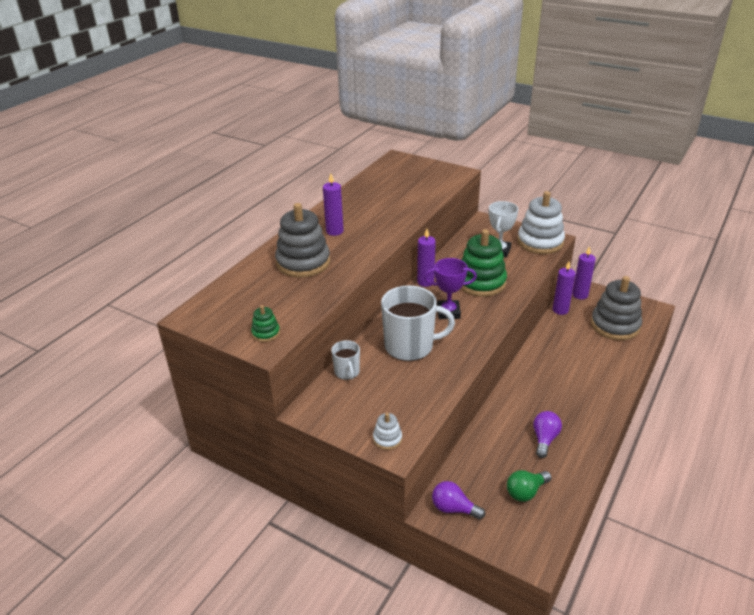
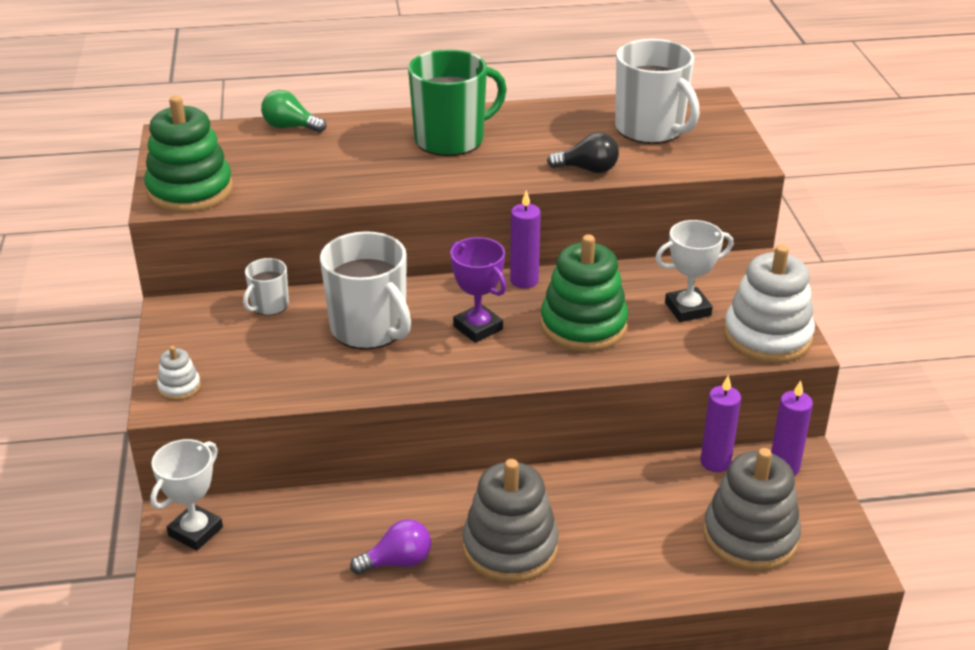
camera: 50 degrees right, 0 degrees up
(266, 333) = (190, 191): green stacking toy -> green stacking toy, size x2.20
(303, 262) = (355, 150): grey stacking toy -> grey stacking toy (510, 548)
(334, 231) = (451, 139): purple candle -> green mug
(402, 180) = (650, 129): none -> white mug
(415, 209) = (588, 169): none -> black light bulb
(453, 508) = (195, 531): purple light bulb -> white trophy
(526, 492) = (279, 584): green light bulb -> green light bulb (290, 127)

